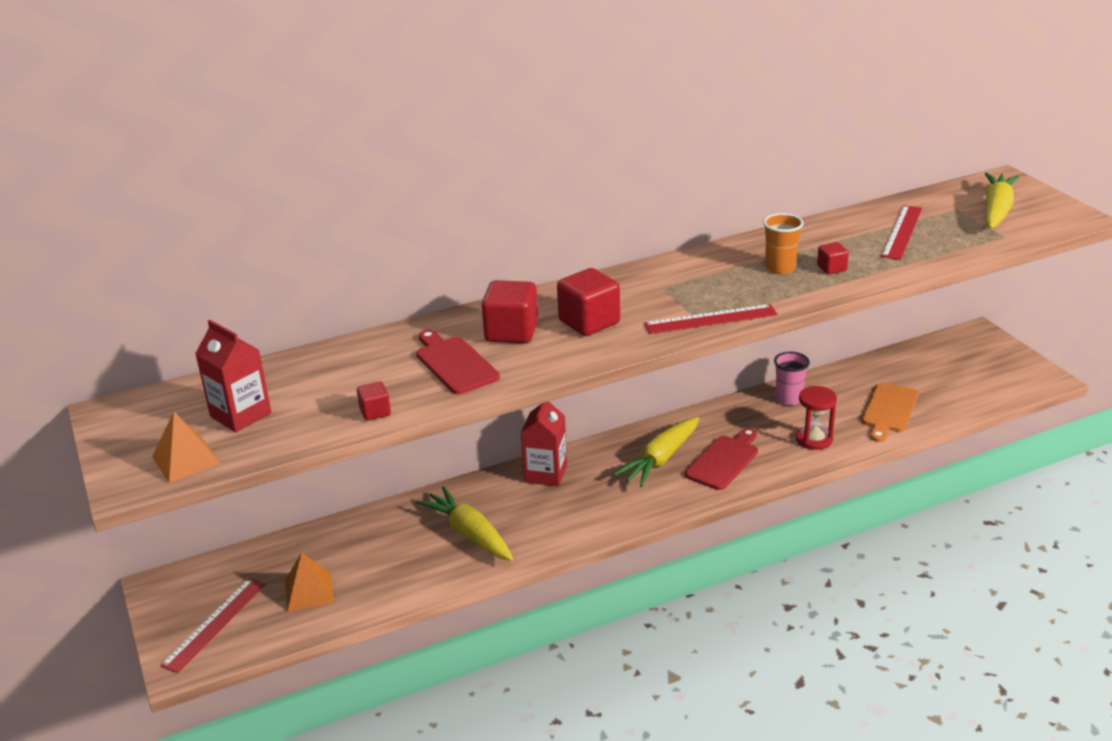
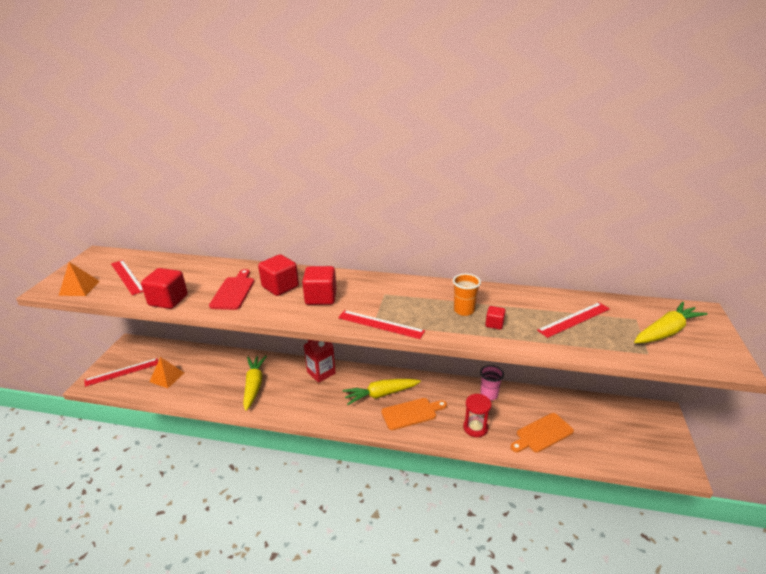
camera: 35 degrees right, 0 degrees up
(240, 415) = (127, 277): red carton -> red ruler
(375, 412) = (168, 300): red cube -> red cube, size x1.92
(724, 460) = (411, 413): red cutting board -> orange cutting board

